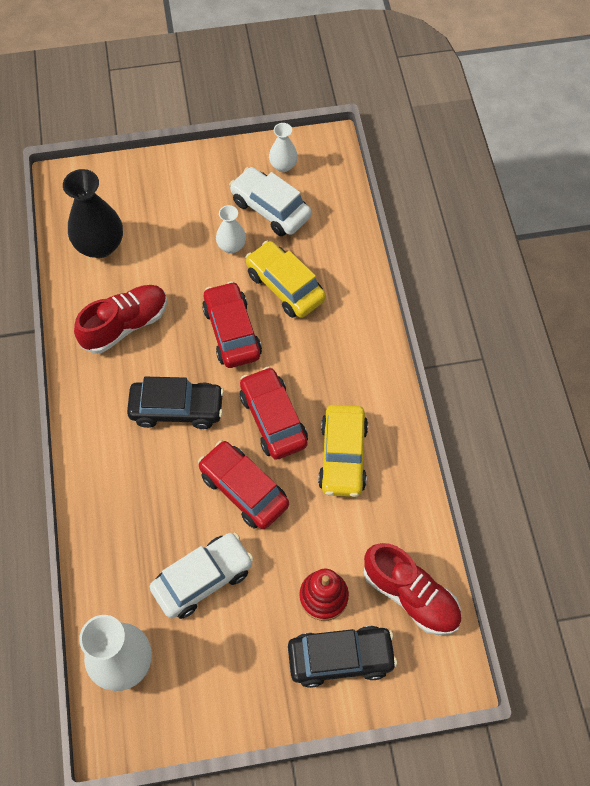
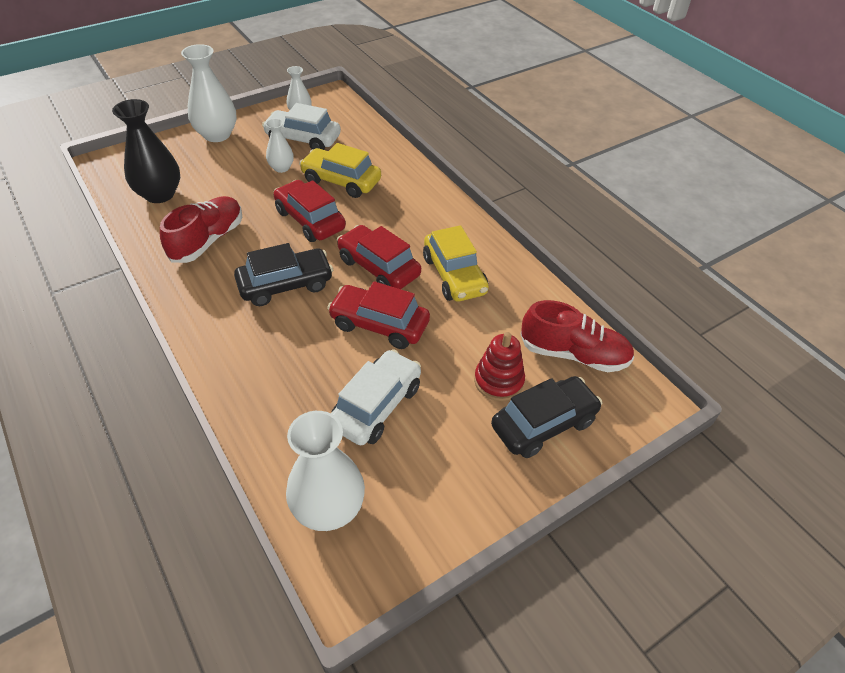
camera: 25 degrees left, 15 degrees down
(183, 173) = (217, 135): none -> white vase

